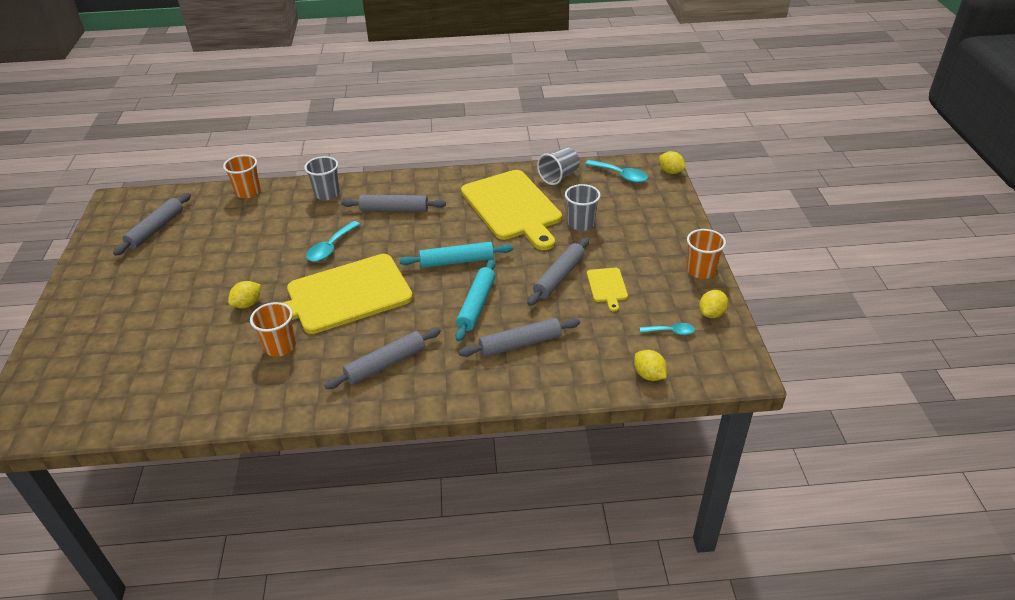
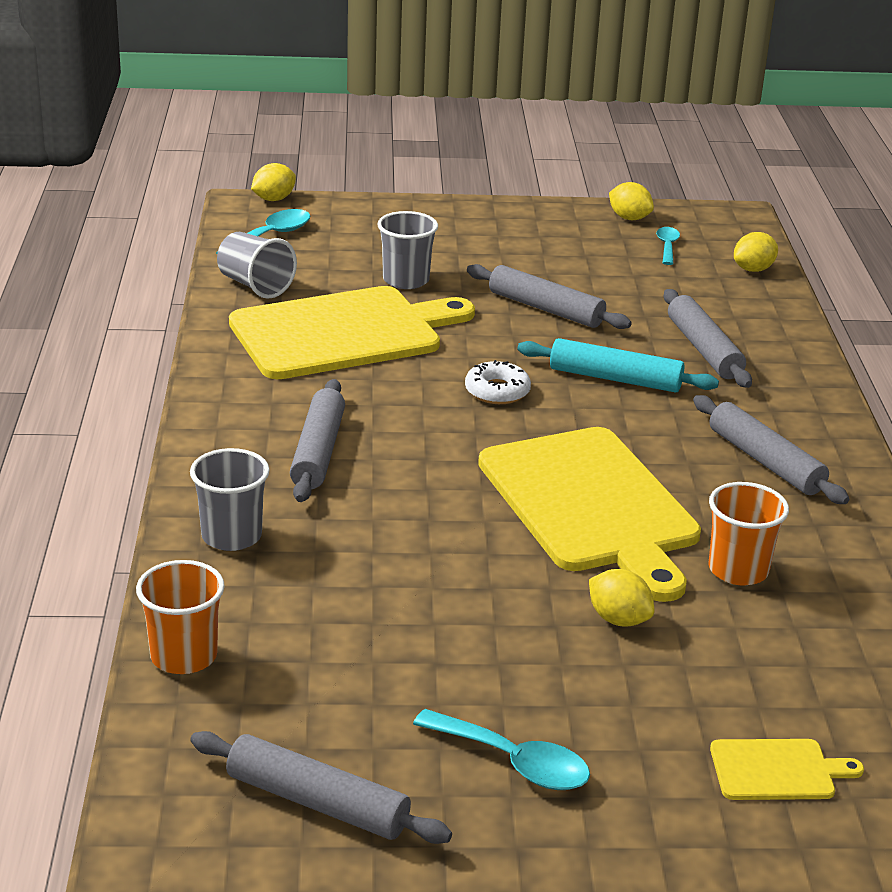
camera: 90 degrees left, 10 degrees down
(331, 247) = (438, 524): turquoise spoon -> turquoise spoon (513, 762)
(457, 261) = (497, 391): turquoise rolling pin -> white donut
(607, 286) = (571, 276): yellow cutting board -> yellow cutting board (777, 770)
(700, 270) = (537, 212): orange cup -> none

